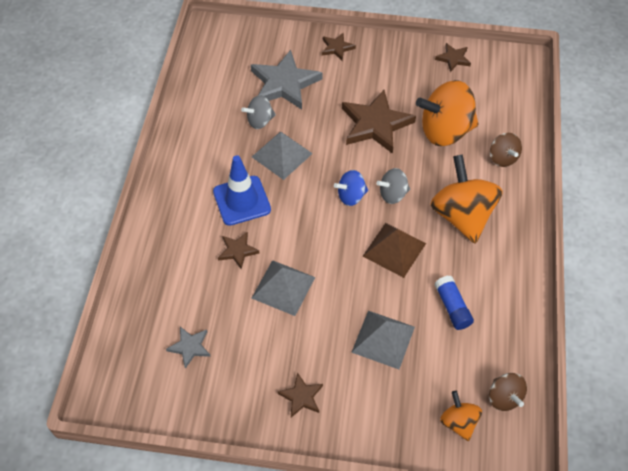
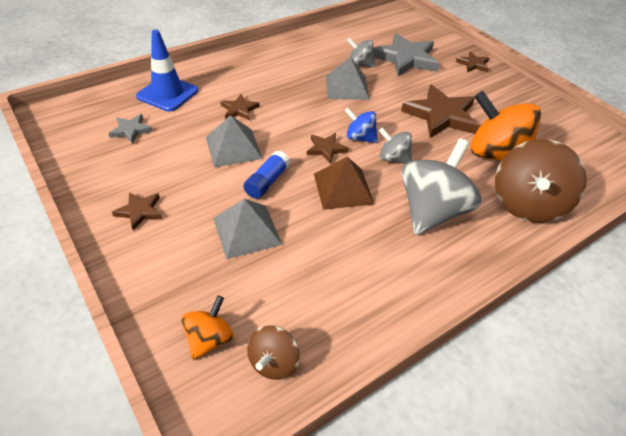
camera: 45 degrees right, 10 degrees down
(242, 200) = (284, 90): blue traffic cone -> blue traffic cone (167, 93)
(452, 307) = (331, 259): blue glue stick -> blue glue stick (267, 182)
(453, 58) = (566, 122): brown star -> brown star (326, 149)
(462, 216) = (432, 211): orange spinning top -> grey spinning top
(502, 158) = (526, 204): brown spinning top -> brown spinning top, size x1.94

